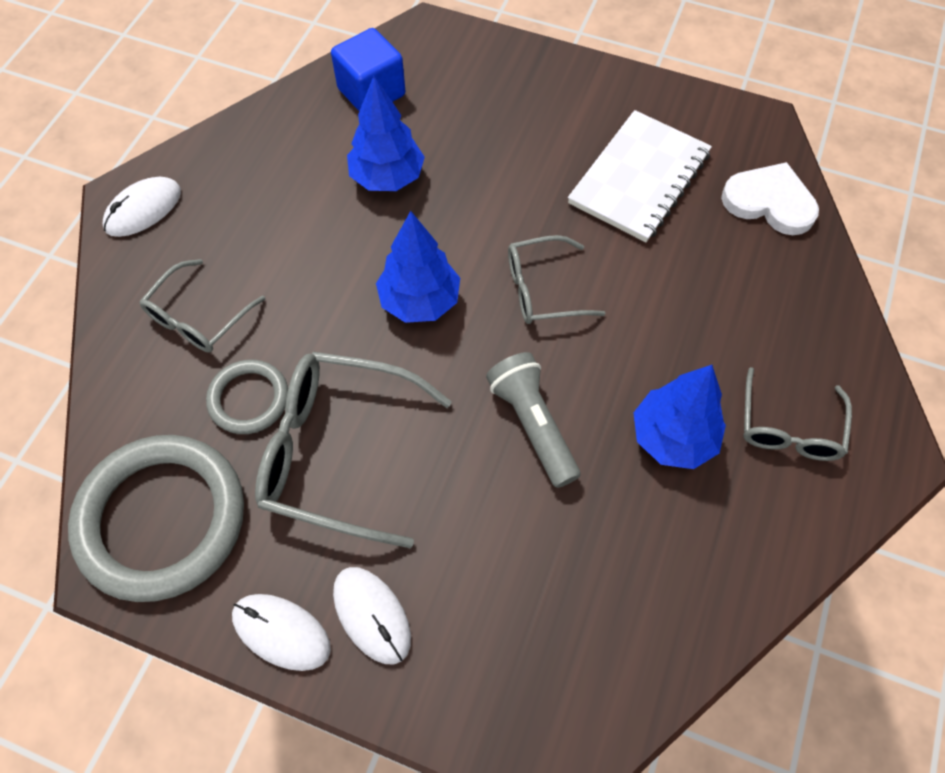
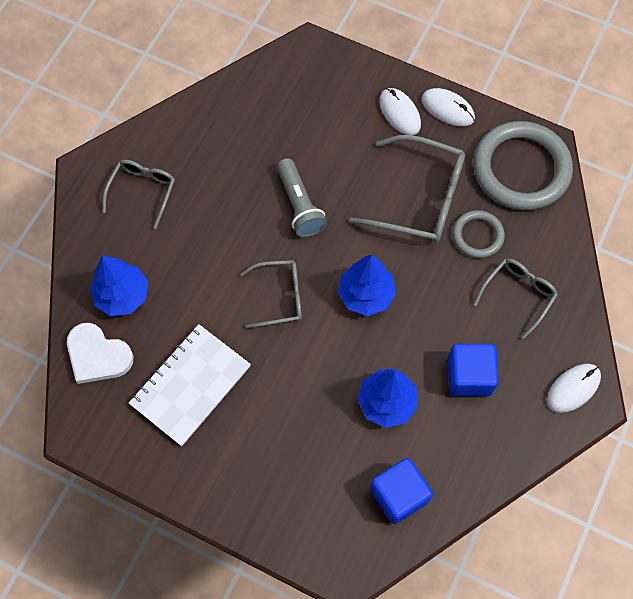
camera: 175 degrees left, 5 degrees up
(279, 213) = (469, 376): none -> blue cube
(672, 437) = (215, 191): blue tree -> blue tree (122, 296)

